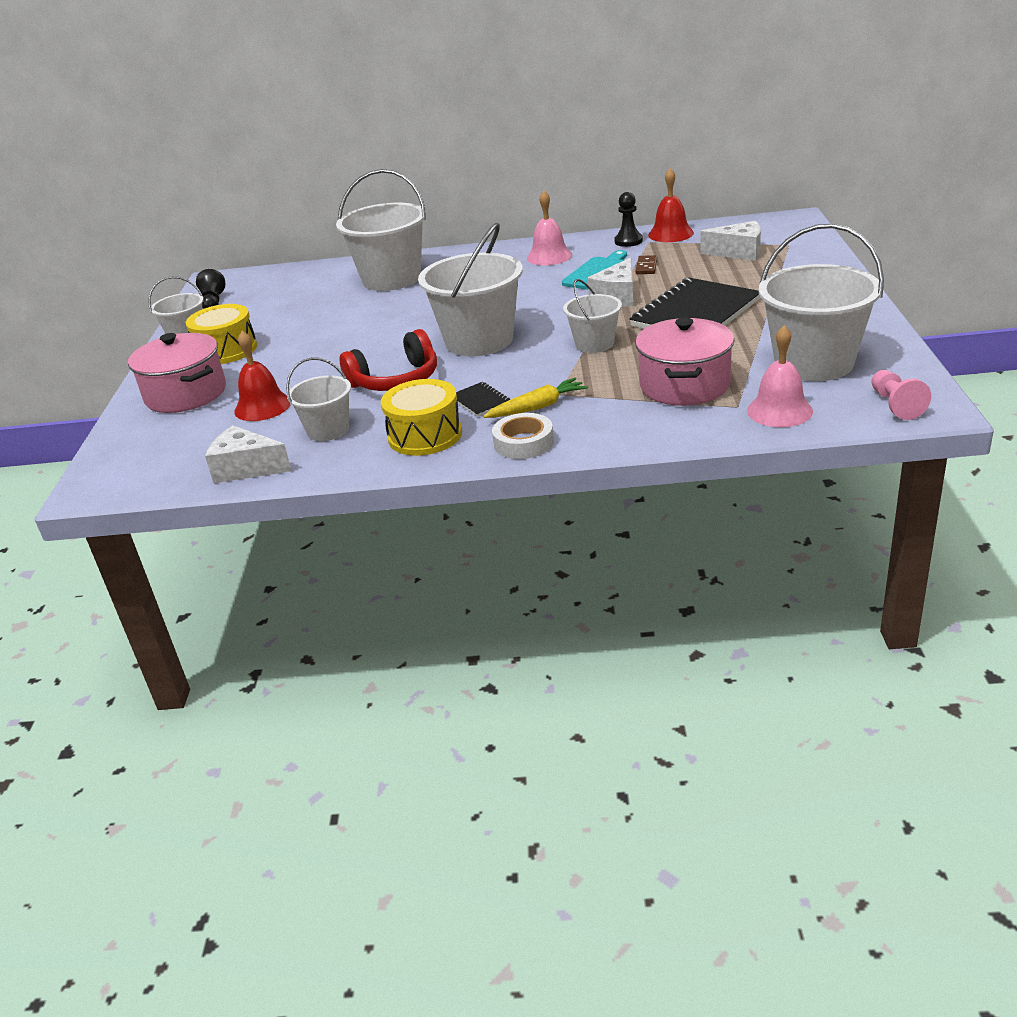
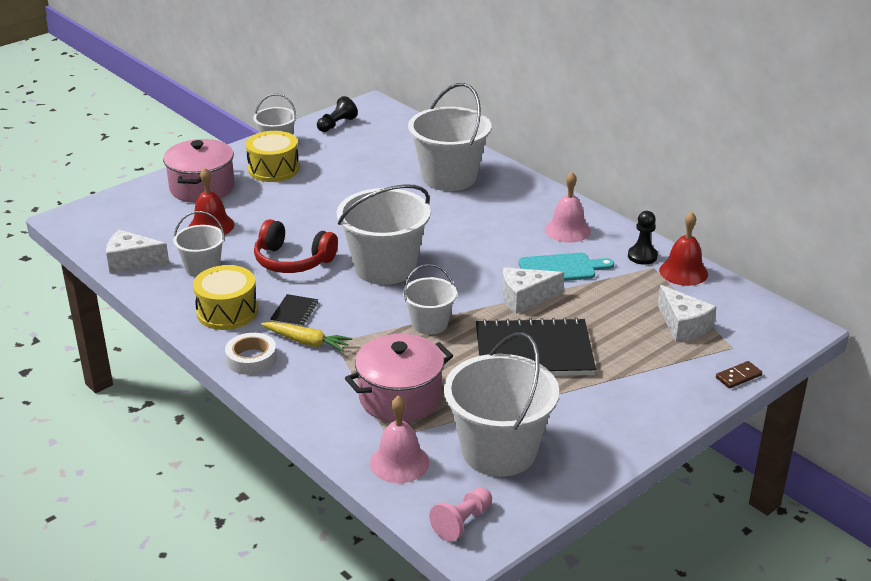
camera: 45 degrees right, 0 degrees up
(246, 468) = (132, 262): white cheese -> white cheese turned 60 degrees counterclockwise
(646, 267) = (599, 288): brown domino -> brown domino (738, 376)

